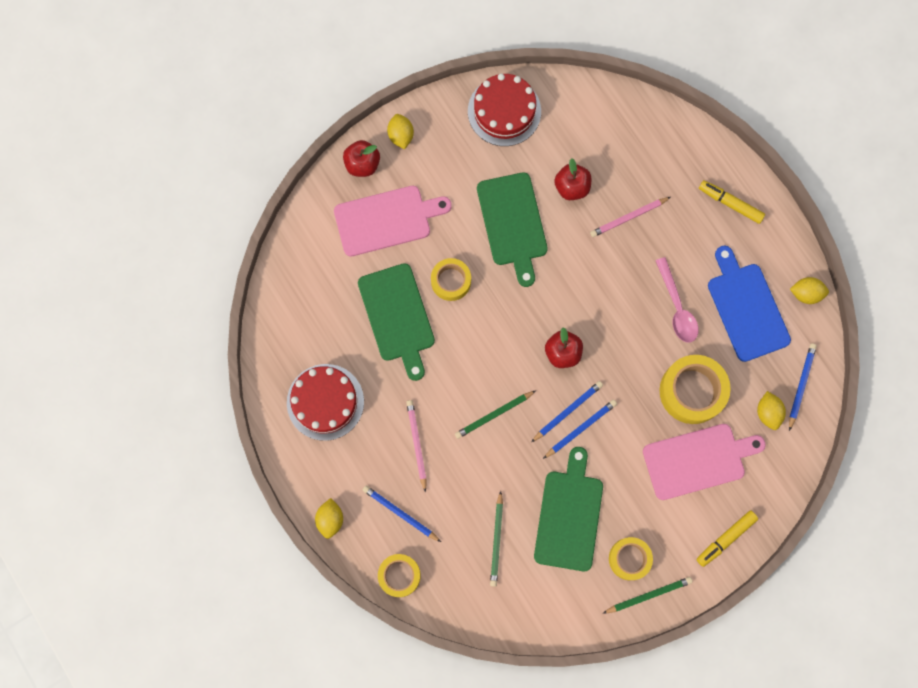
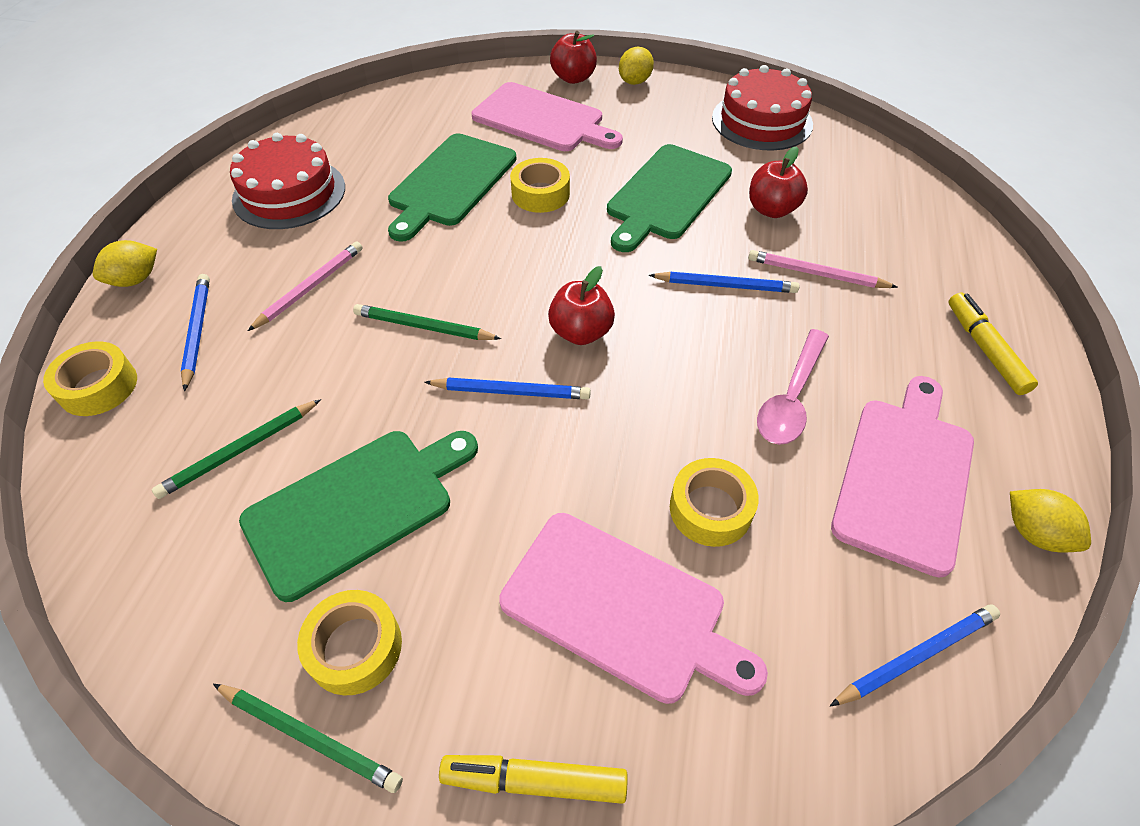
camera: 45 degrees right, 25 degrees down
(580, 429) = (503, 423): blue pencil -> blue pencil (725, 285)
(692, 391) = (710, 509): yellow tape -> yellow tape, size x0.62
(746, 308) = (905, 476): blue cutting board -> pink cutting board
(768, 413) = (813, 645): yellow lemon -> none

